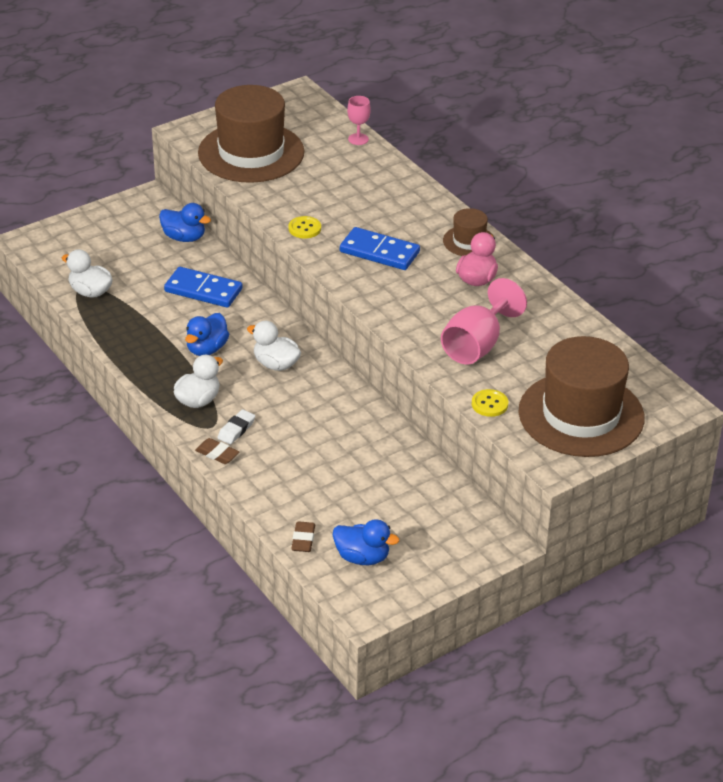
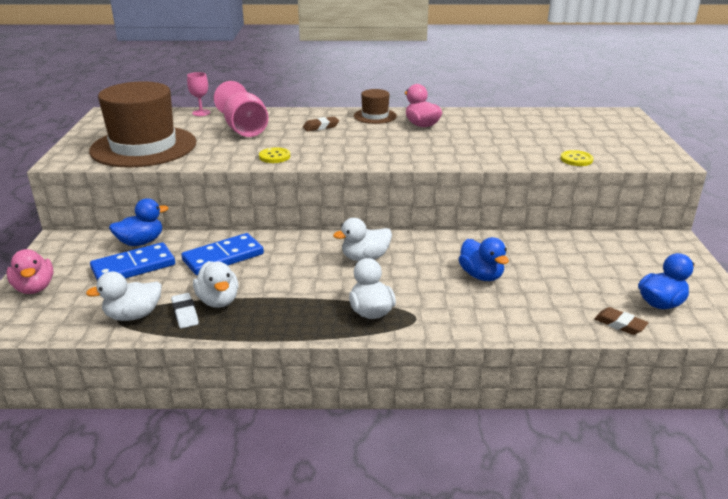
camera: 55 degrees left, 10 degrees down
(80, 229) = (34, 288): none -> pink duck
(143, 320) = (218, 301): none -> white duck
(207, 349) = (304, 282): blue duck -> blue duck (481, 275)
(217, 454) = (459, 328): brown eraser -> brown eraser (321, 127)
(236, 430) = (434, 306): white eraser -> white eraser (185, 314)
(379, 252) = (345, 142): blue domino -> blue domino (133, 267)
(477, 345) = (500, 145): pink goblet -> pink goblet (244, 129)
(581, 415) = (612, 138): brown hat -> none

